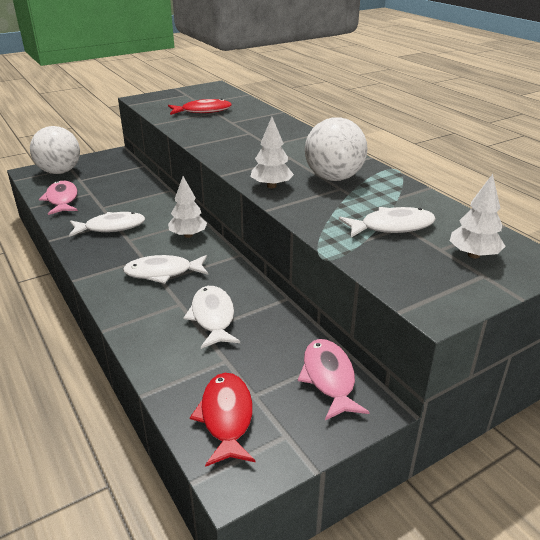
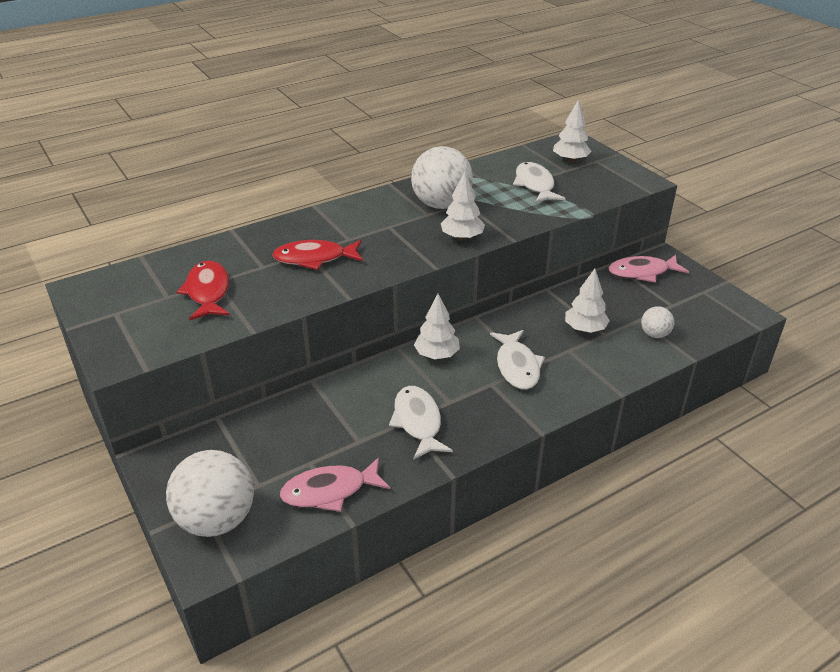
camera: 90 degrees left, 5 degrees up
(195, 369) = (654, 334): none -> white ball
(213, 317) = (585, 329): white fish -> white tree
(226, 417) = (699, 317): red fish -> red fish (314, 258)

